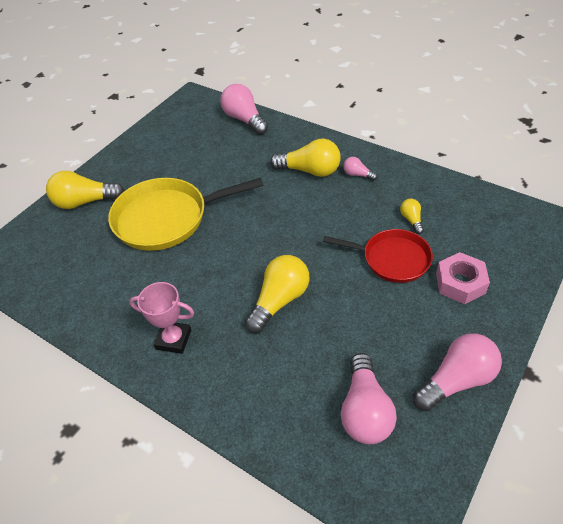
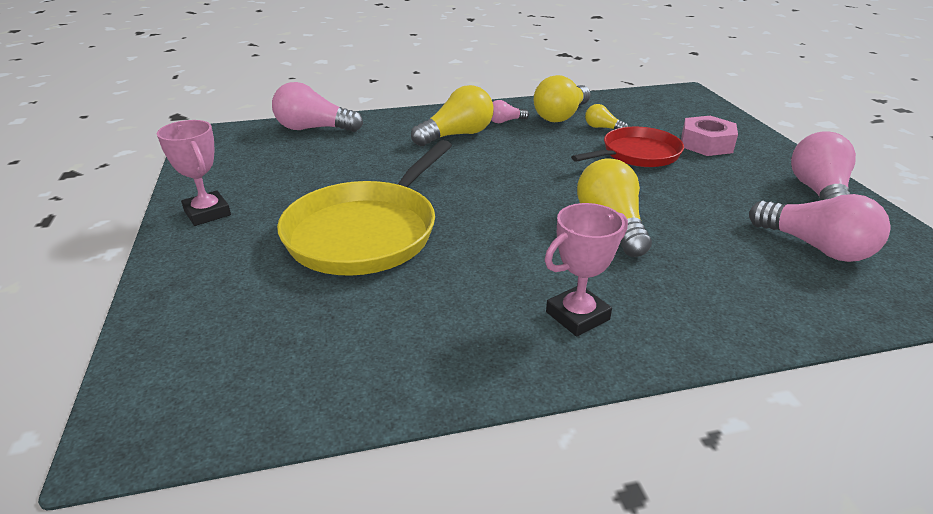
camera: 50 degrees left, 15 degrees down
(85, 202) = (209, 275): yellow light bulb -> yellow light bulb (561, 116)
(127, 160) = (207, 213): none -> pink trophy

